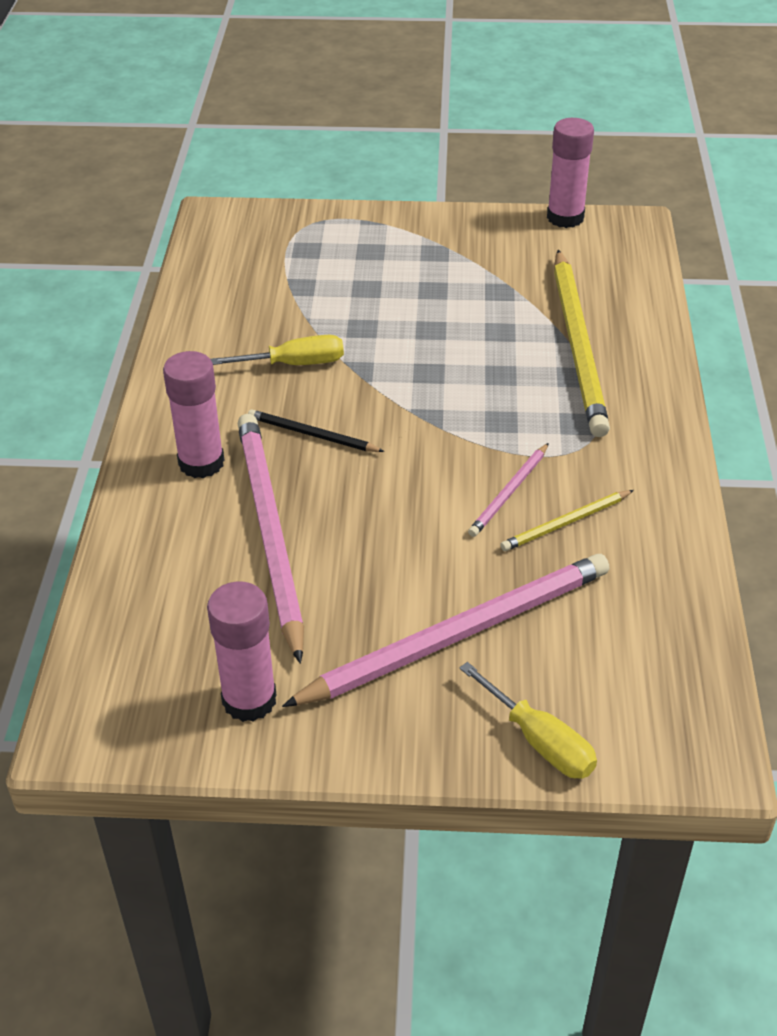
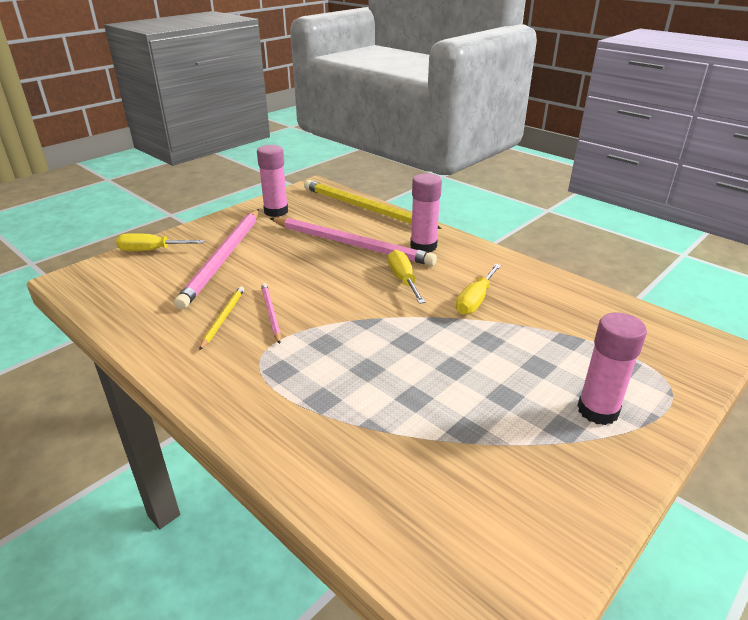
camera: 130 degrees right, 10 degrees down
(312, 434) = (403, 280): black pencil -> yellow screwdriver
(565, 217) = (560, 573): pink glue stick -> pink glue stick (597, 410)
(578, 345) = (349, 426): yellow pencil -> yellow pencil (365, 208)

